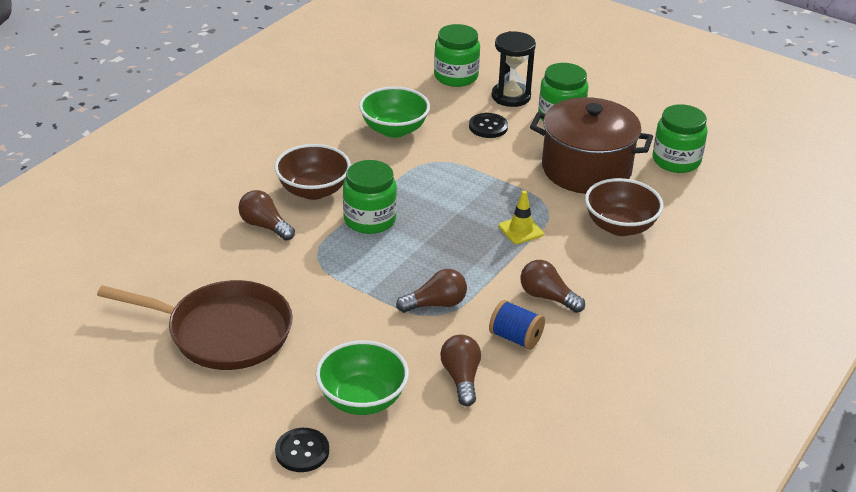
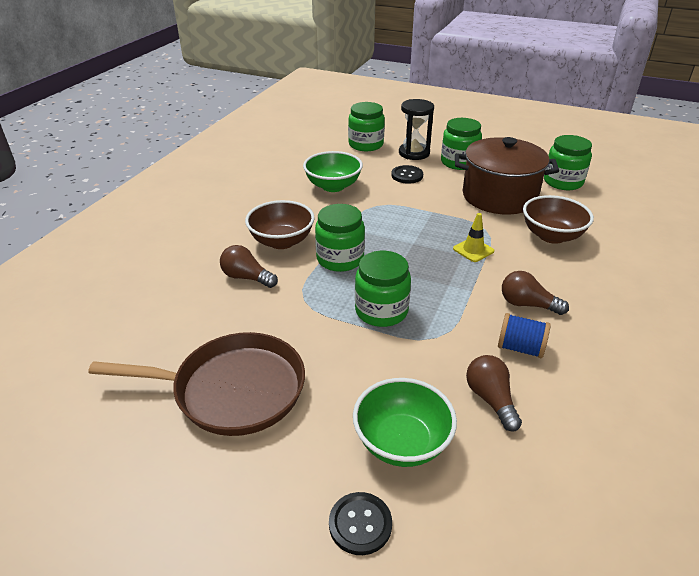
camera: 10 degrees left, 0 degrees up
(391, 281) = (381, 311): none -> green jar
(436, 304) = (431, 327): brown light bulb -> none

